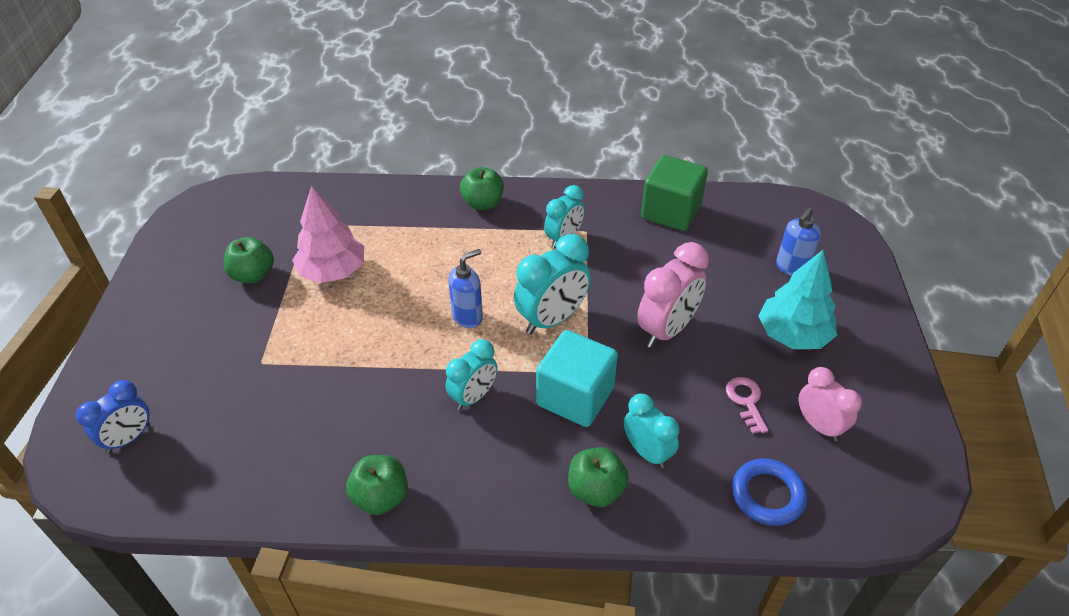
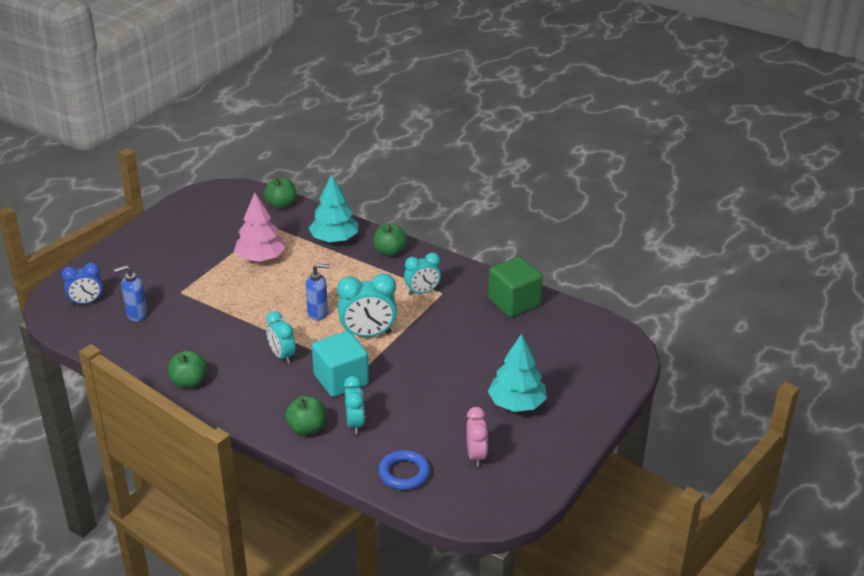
camera: 30 degrees right, 10 degrees down
(253, 275) = (213, 243): green apple -> green apple (281, 204)
(405, 212) = (334, 239): none -> turquoise tree
(473, 397) = (282, 356): turquoise clock -> turquoise clock turned 75 degrees clockwise
(666, 330) = (435, 368): pink clock -> none
(746, 401) = (444, 424): pink key -> none
(791, 268) = (562, 367): blue soap dispenser -> blue soap dispenser (136, 314)

